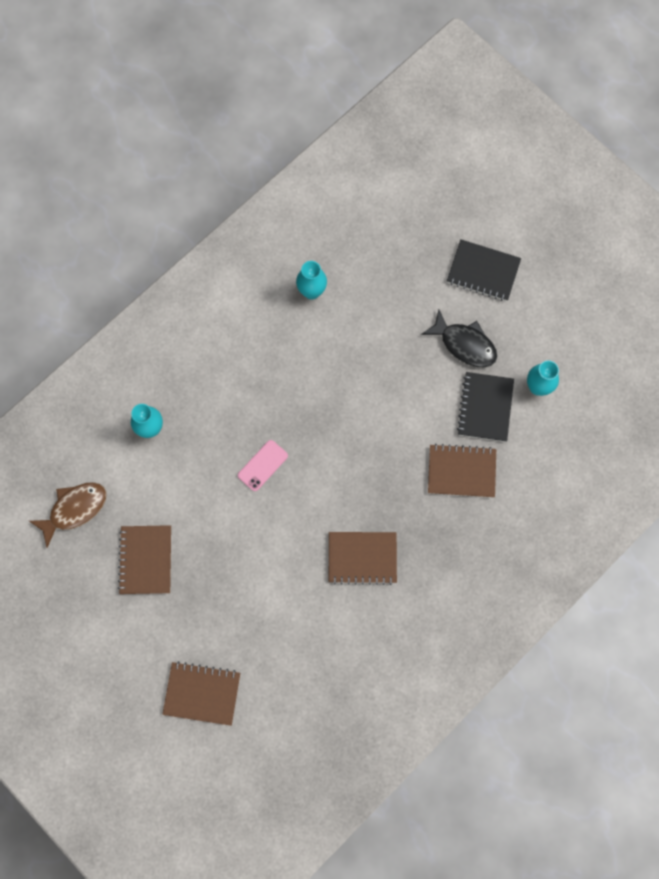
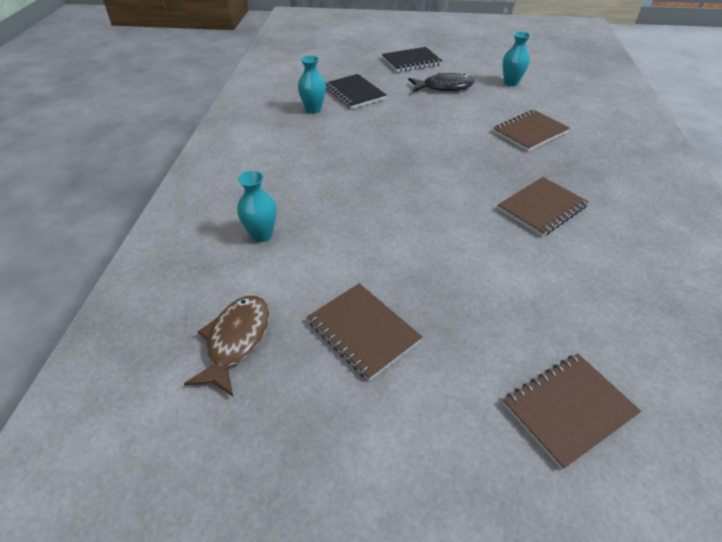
camera: 40 degrees left, 30 degrees down
(263, 465) = (391, 203): pink phone -> none
(485, 407) = (496, 102): black notebook -> black notebook (354, 93)

